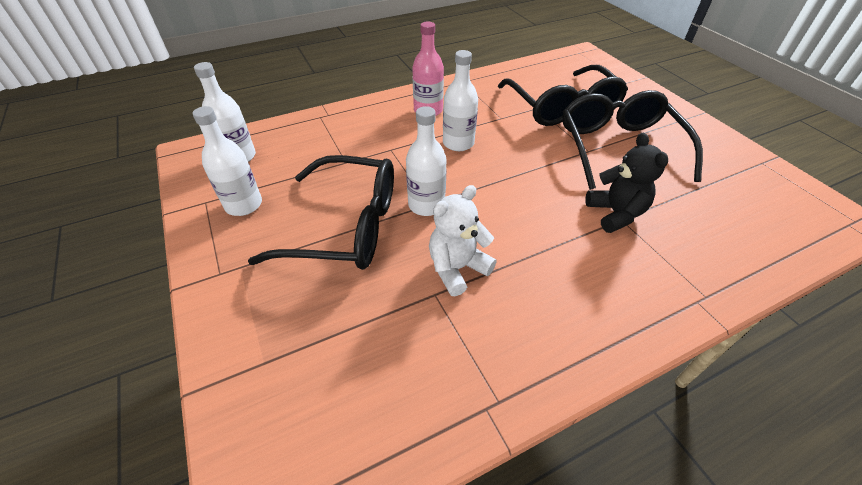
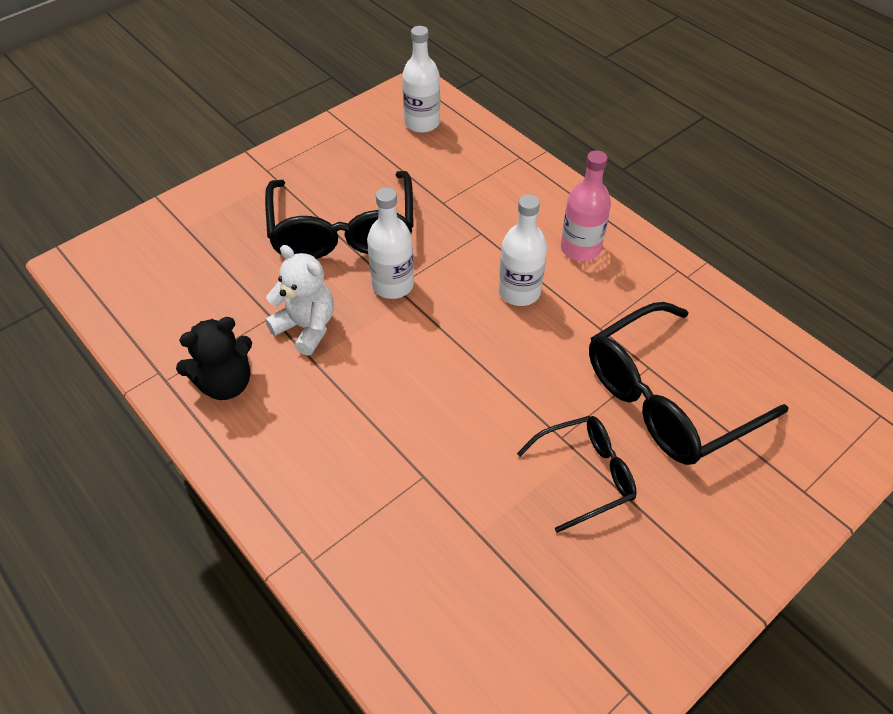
camera: 75 degrees right, 5 degrees up
(243, 205) = (352, 153): white bottle -> none
(615, 213) = (432, 469): black teddy bear -> black teddy bear (225, 383)
(618, 147) = (585, 475): black glasses -> black glasses, size x0.57

